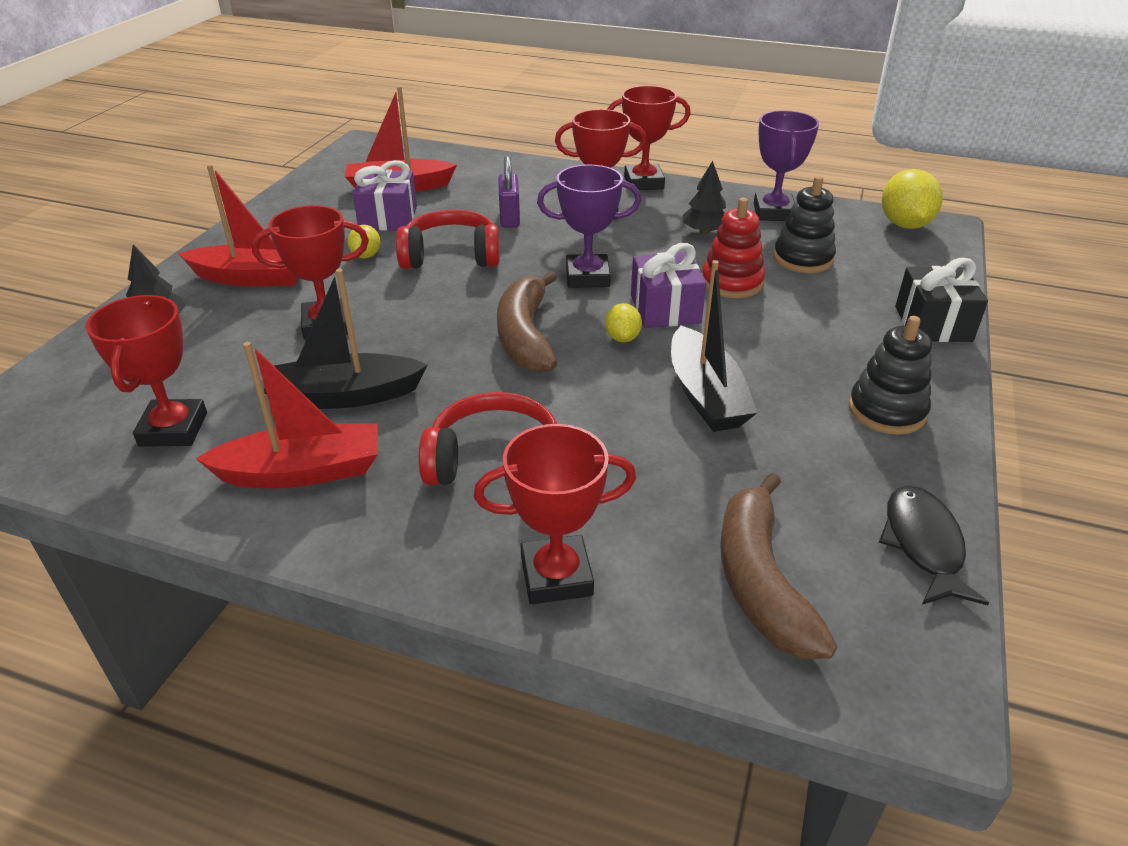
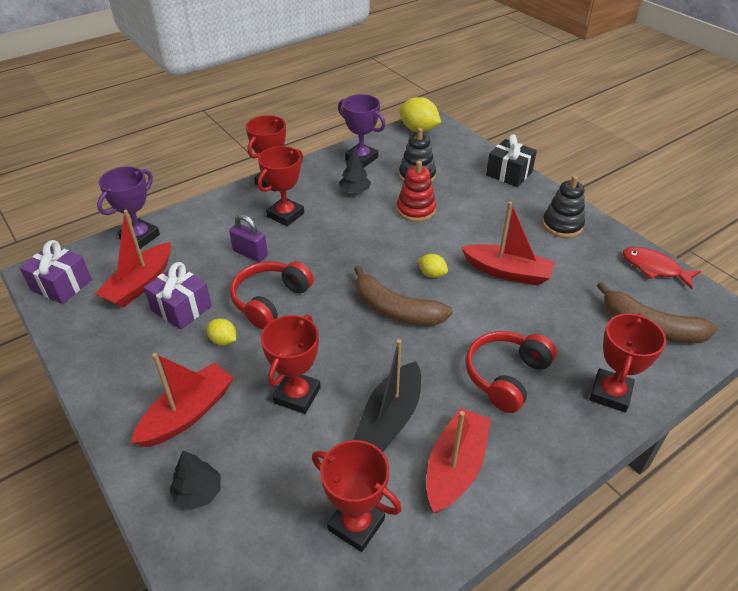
camera: 55 degrees left, 5 degrees up
(587, 277) = (357, 256): purple trophy -> purple trophy (140, 237)
(665, 309) = (418, 245): purple gift -> purple gift (61, 285)
(705, 395) = (507, 272): black boat -> red boat
(923, 544) = (654, 268): black fish -> red fish

